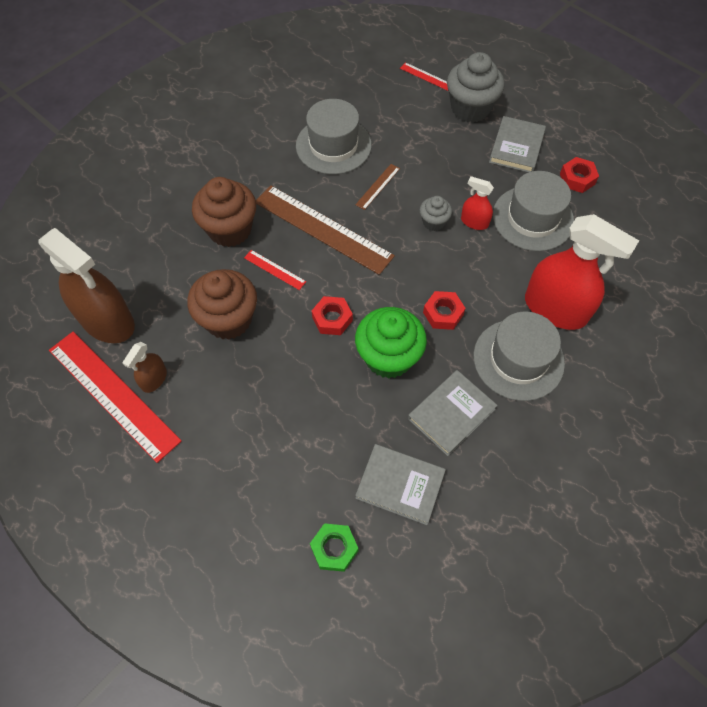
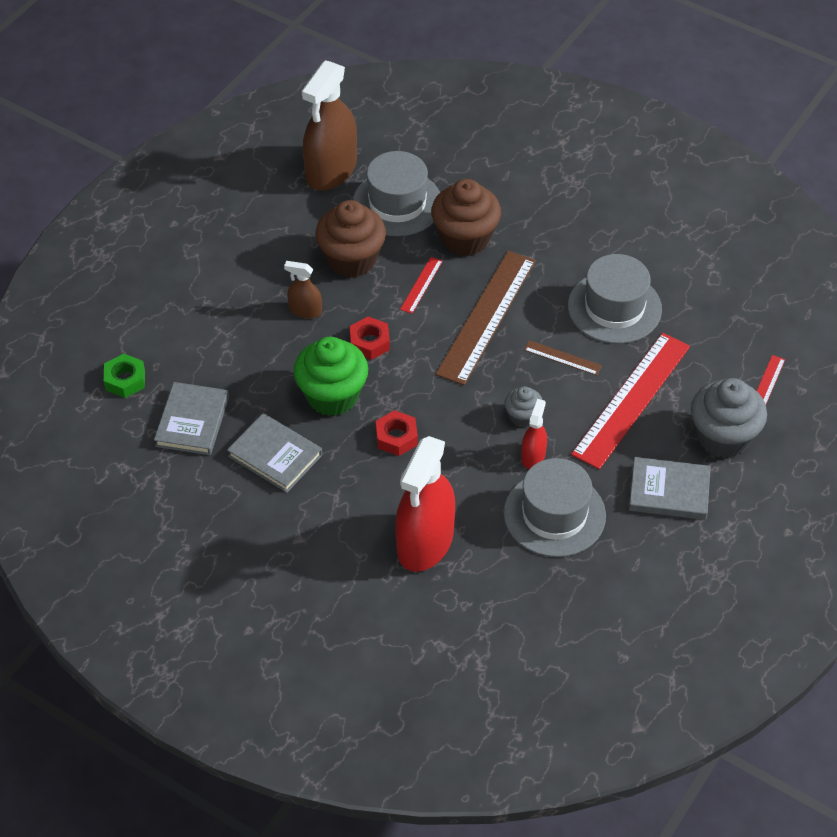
camera: 80 degrees right, 10 degrees down
(113, 394) = (253, 193): red ruler -> red ruler (631, 399)
(154, 379) = (274, 218): brown spray bottle -> brown spray bottle (305, 310)
(518, 359) = (351, 510): grey hat -> grey hat (397, 203)
(577, 179) = (633, 560): red nut -> none

